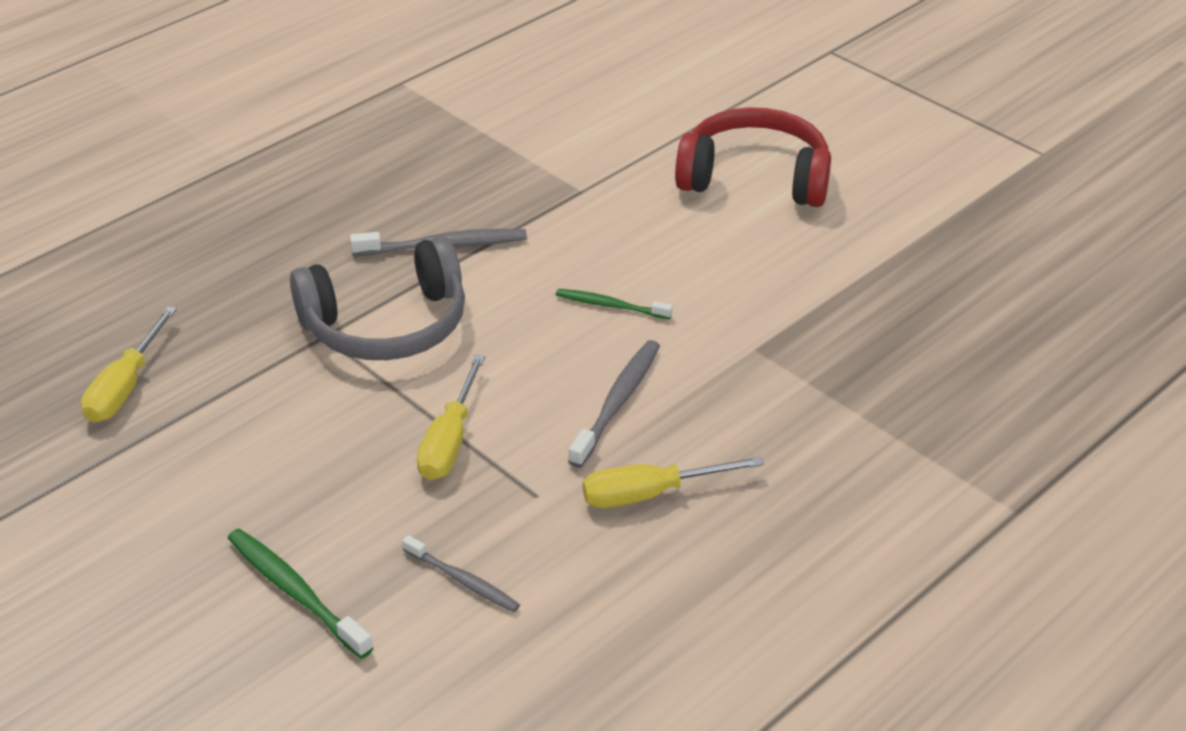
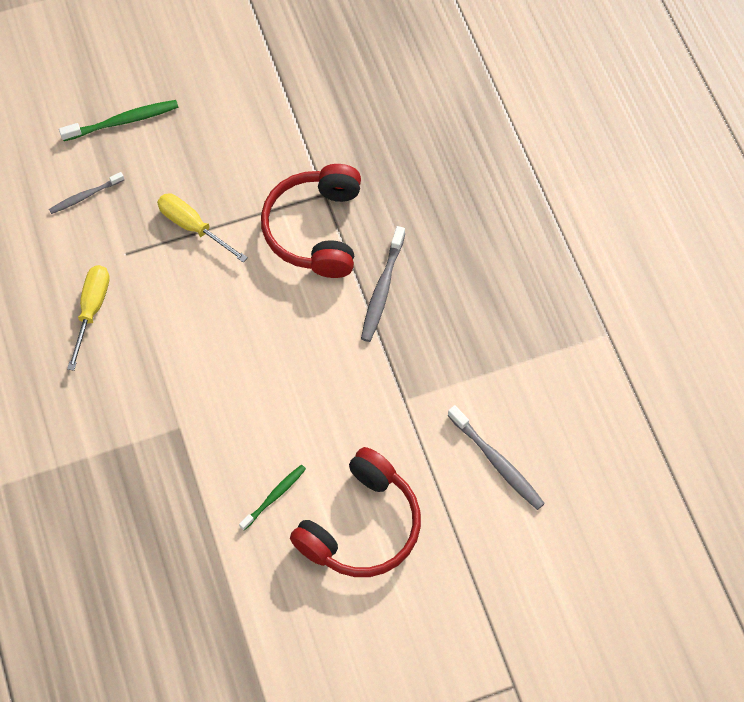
camera: 115 degrees right, 25 degrees up
(125, 387) = (330, 84): yellow screwdriver -> none
(387, 325) = (316, 229): grey headphones -> red headphones
(610, 305) = (267, 362): green toothbrush -> green toothbrush (274, 496)
(618, 402) = (175, 326): grey toothbrush -> grey toothbrush (497, 462)

